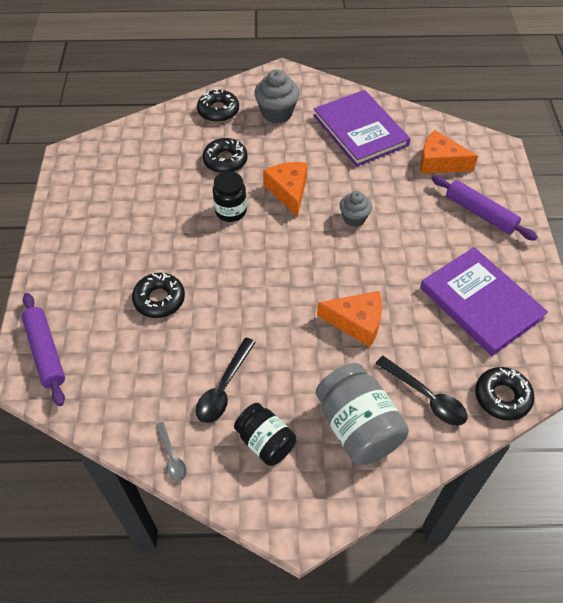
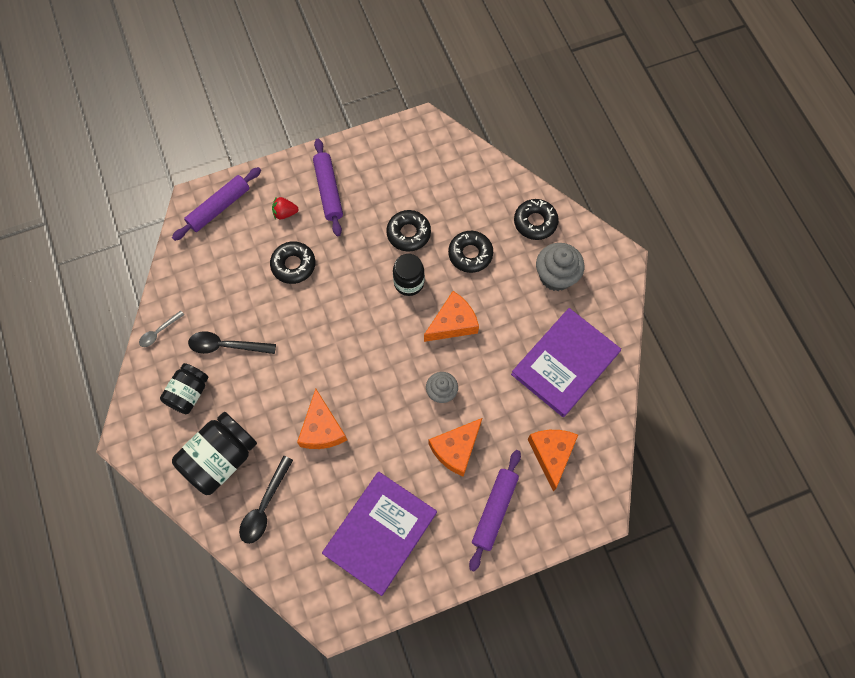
camera: 70 degrees right, 15 degrees up
(91, 247) = (328, 191): none -> purple rolling pin
(93, 291) = (285, 213): none -> red strawberry
(357, 427) = (221, 458): grey jar -> black jar
(414, 223) = (456, 449): none -> orange cheese
(502, 397) = (284, 571): black donut -> black donut (408, 233)

